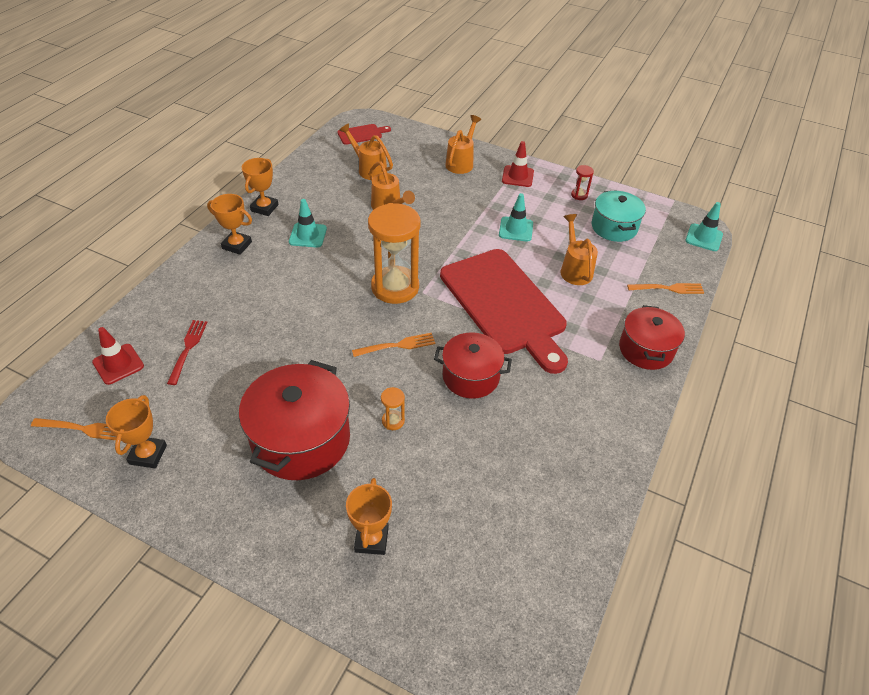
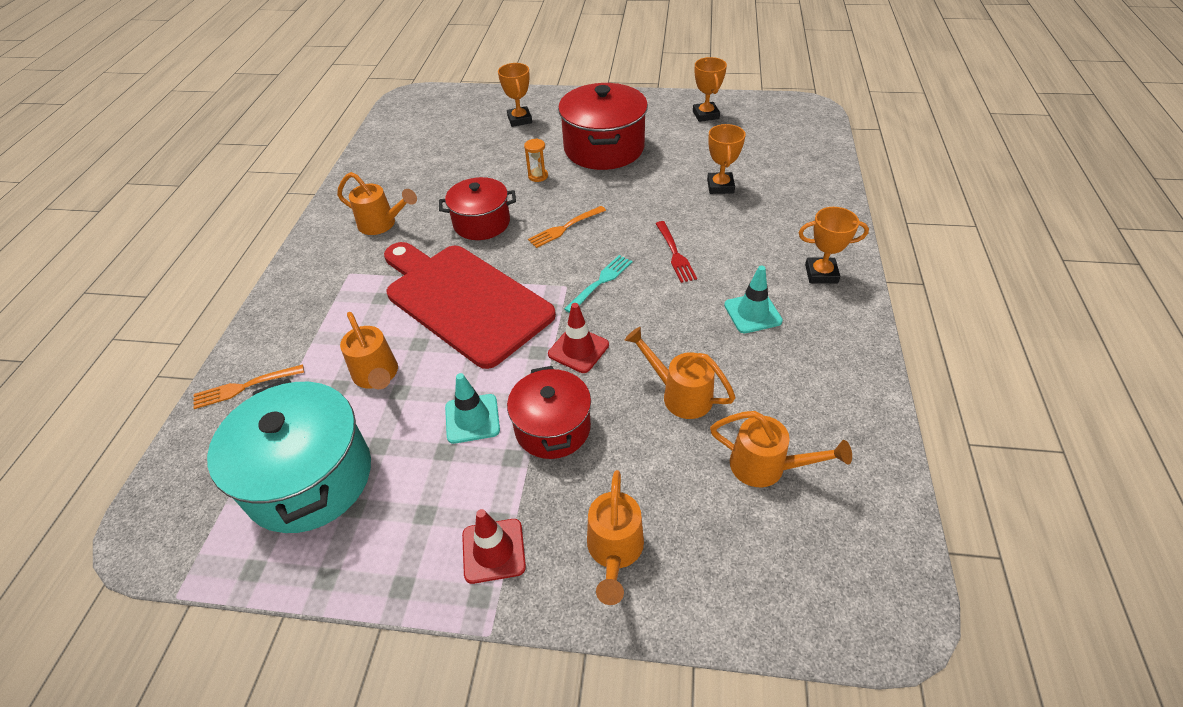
camera: 165 degrees right, 0 degrees up
(82, 429) = (767, 114): orange fork -> none
(118, 364) = (795, 149): red traffic cone -> red traffic cone (578, 349)
(188, 349) = (753, 173): red fork -> red fork (675, 254)
(264, 208) = (847, 334): orange trophy -> orange trophy (720, 186)
(361, 134) = (853, 565): red cutting board -> none
(395, 287) = (600, 282): orange hourglass -> turquoise fork
(569, 408) = (382, 224): none -> orange watering can
(579, 195) = (369, 539): red hourglass -> none
(614, 227) = (309, 478): turquoise pot -> turquoise pot, size x1.58
(646, 349) = (294, 298): red pot -> red pot (552, 428)
(703, 237) = (152, 508): turquoise traffic cone -> none

